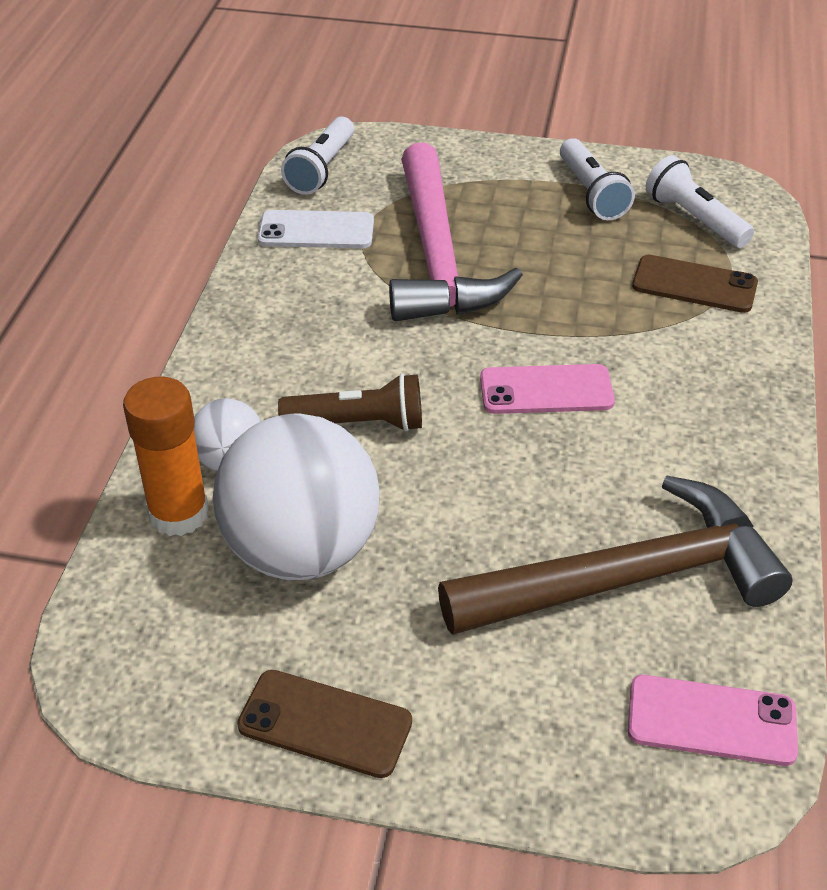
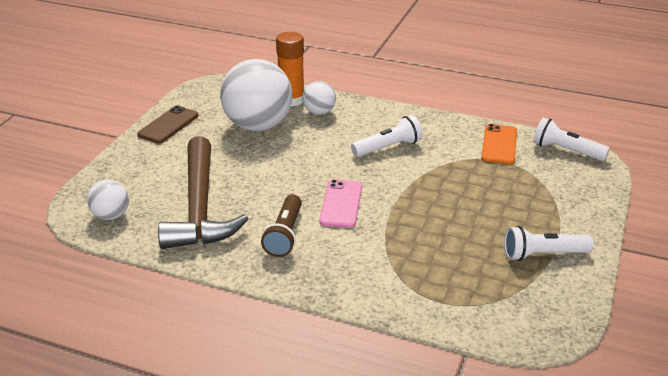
camera: 100 degrees right, 10 degrees down
(316, 231) = (499, 145): white phone -> orange phone
(358, 423) = (333, 145): brown flashlight -> brown flashlight (285, 235)
(437, 257) = (470, 182): pink hammer -> none
(694, 219) = (510, 298): white flashlight -> white flashlight (388, 148)
(694, 285) = (430, 281): brown phone -> none
(711, 720) = (111, 216): pink phone -> white ball

